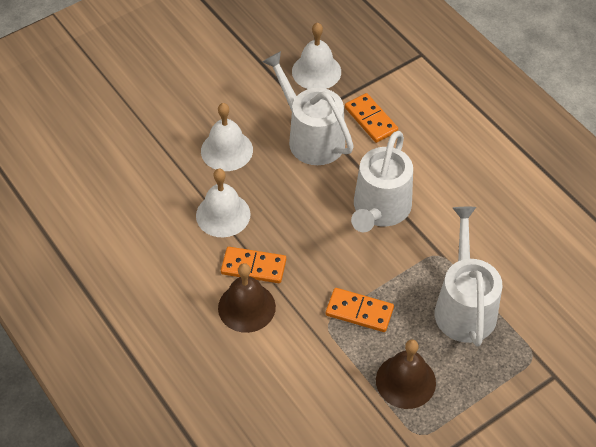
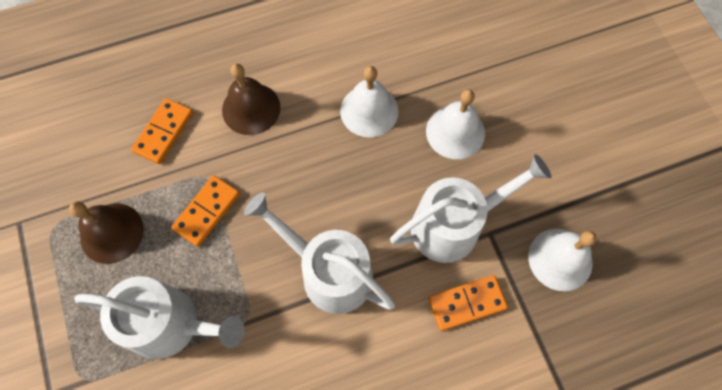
camera: 105 degrees right, 15 degrees up
(253, 266) = (296, 125): orange domino -> orange domino (164, 132)

